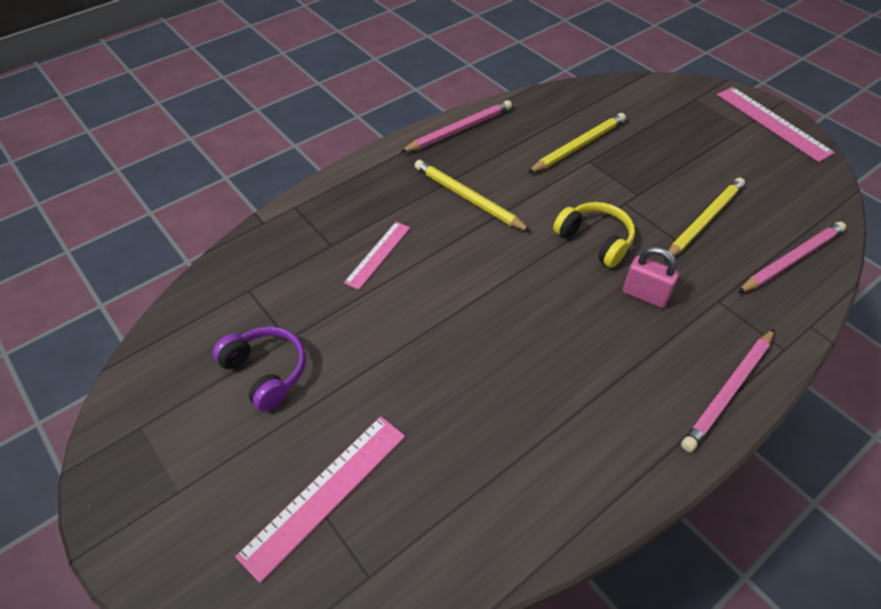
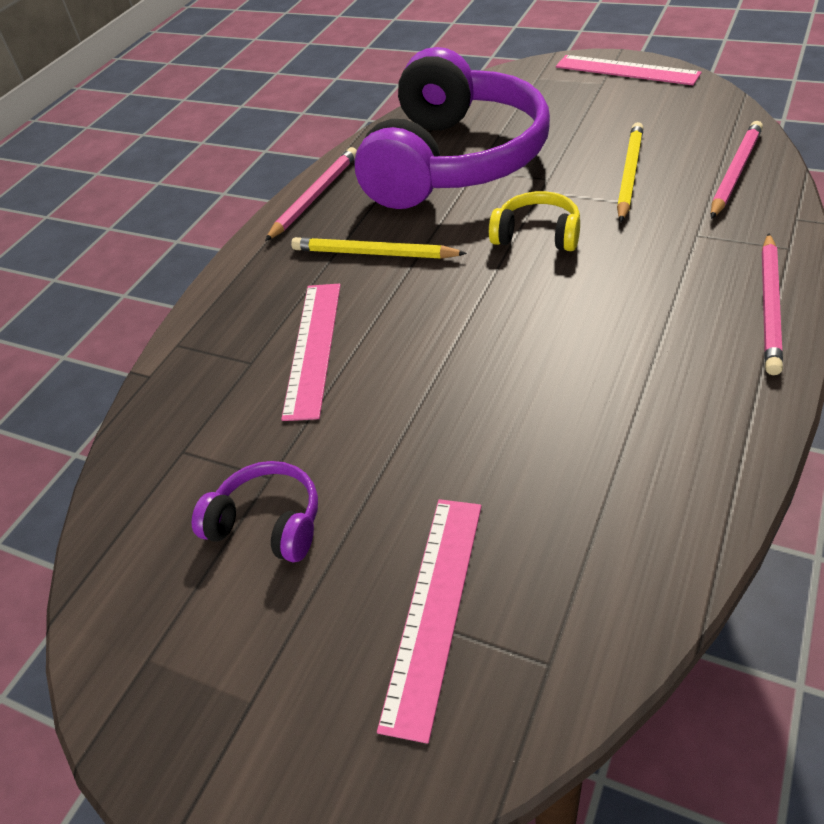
camera: 20 degrees left, 5 degrees down
(378, 254) = (313, 348): pink ruler -> pink ruler, size x1.60
(578, 146) = (454, 161): yellow pencil -> purple headphones
(645, 295) = (625, 260): pink padlock -> none

